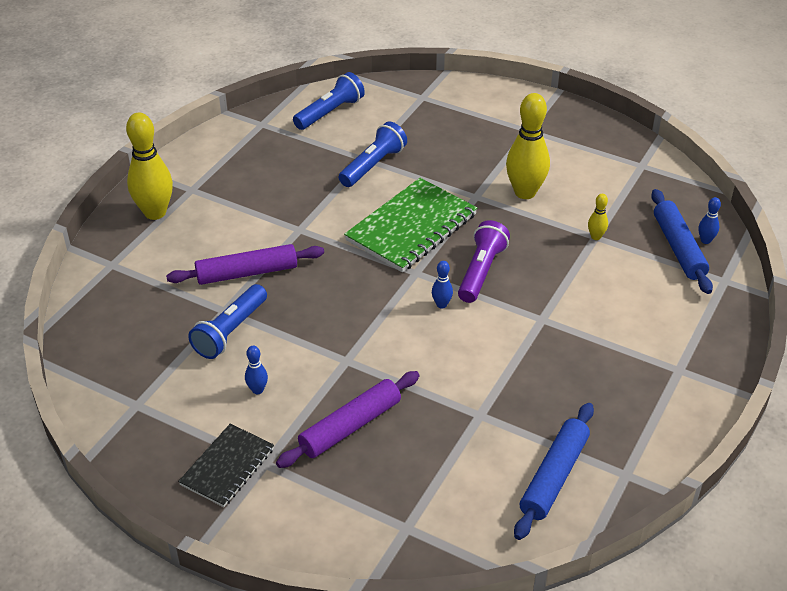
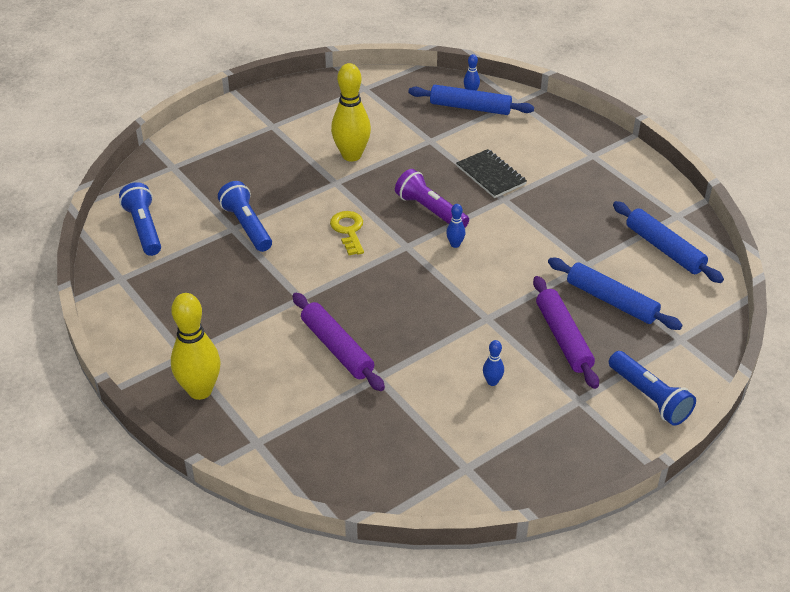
camera: 65 degrees left, 0 degrees up
(227, 467) = (572, 425): black notebook -> black notebook (491, 175)
(230, 331) = (408, 380): blue flashlight -> blue flashlight (649, 397)
(247, 273) = (337, 348): purple rolling pin -> purple rolling pin turned 45 degrees counterclockwise
(411, 227) = (348, 230): green notebook -> yellow key
(433, 451) = (611, 301): none -> blue rolling pin
(596, 237) = (431, 140): yellow bowling pin -> none

